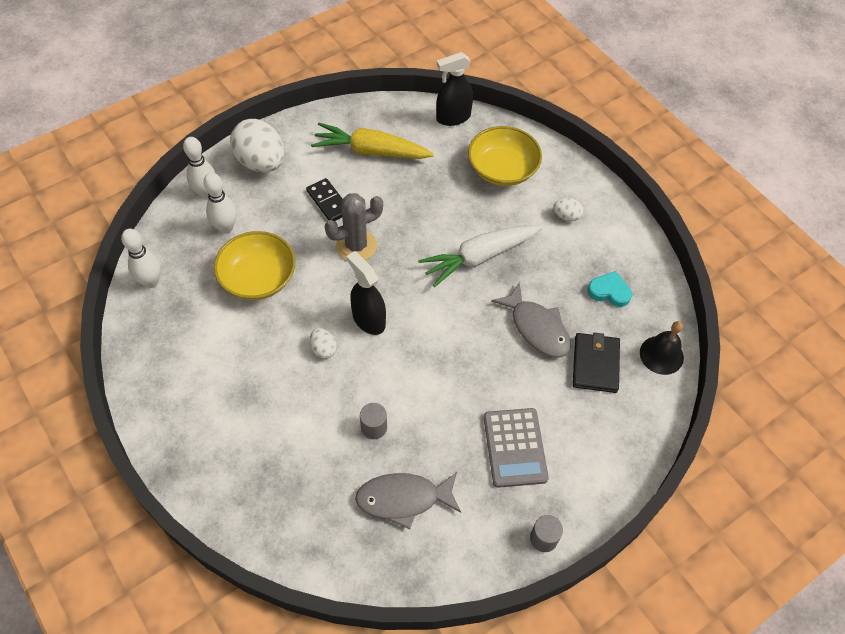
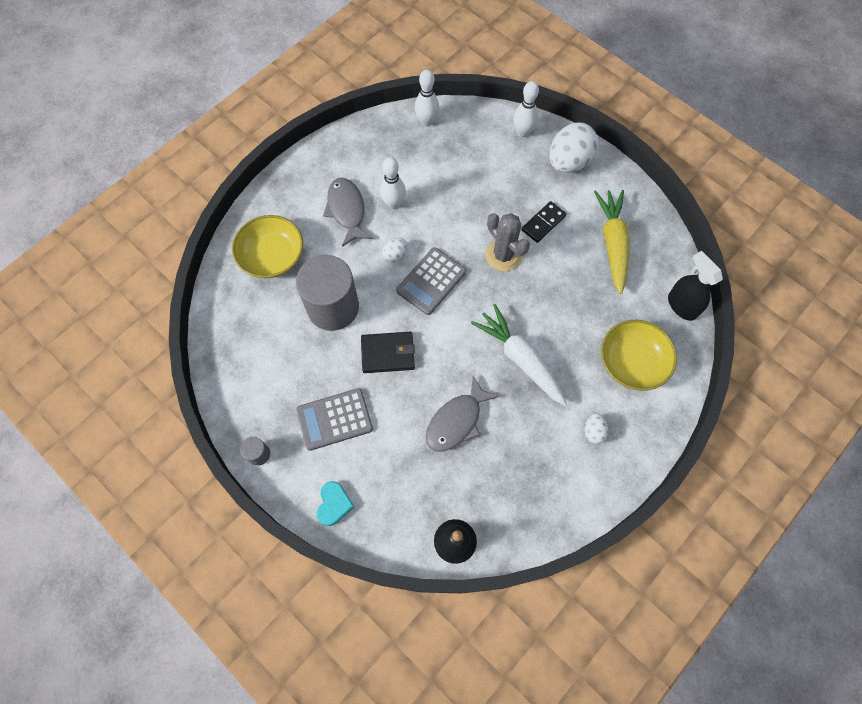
camera: 80 degrees right, 10 degrees up
(226, 228) = (492, 155): white bowling pin -> white bowling pin (394, 204)
(258, 278) = (450, 191): yellow bowl -> yellow bowl (272, 256)
(368, 319) = (431, 281): black spray bottle -> grey calculator
(374, 427) = (333, 307): grey cylinder -> grey cylinder, size x2.44
(403, 499) = (276, 341): grey fish -> grey fish (347, 210)
(595, 364) = (430, 478): black wallet -> black wallet (388, 353)
(609, 291) = (514, 483): turquoise heart -> turquoise heart (334, 504)

